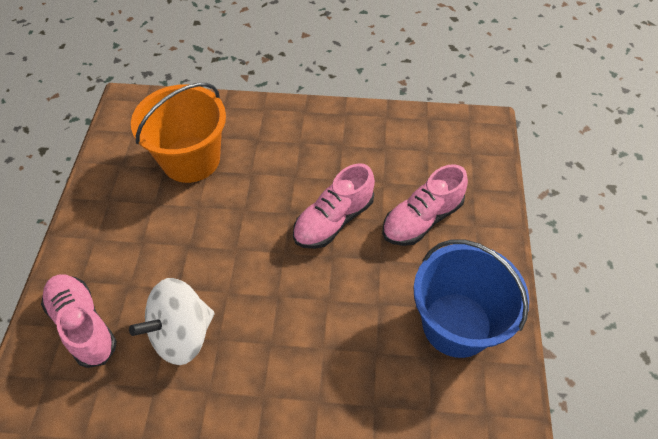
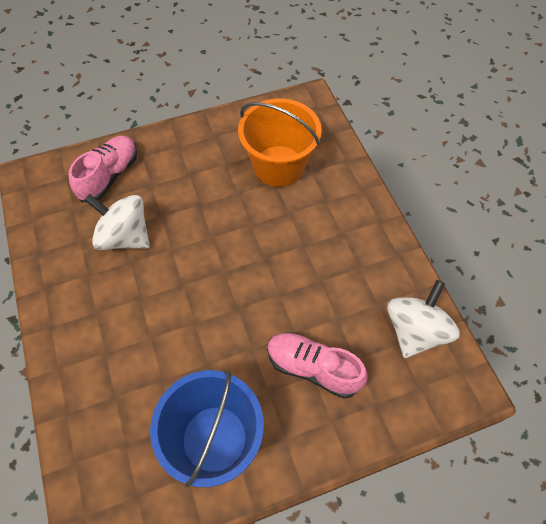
camera: 65 degrees right, 5 degrees up
(333, 220) = (273, 294): pink shoe -> none
(421, 134) = (415, 330): none -> white spinning top

